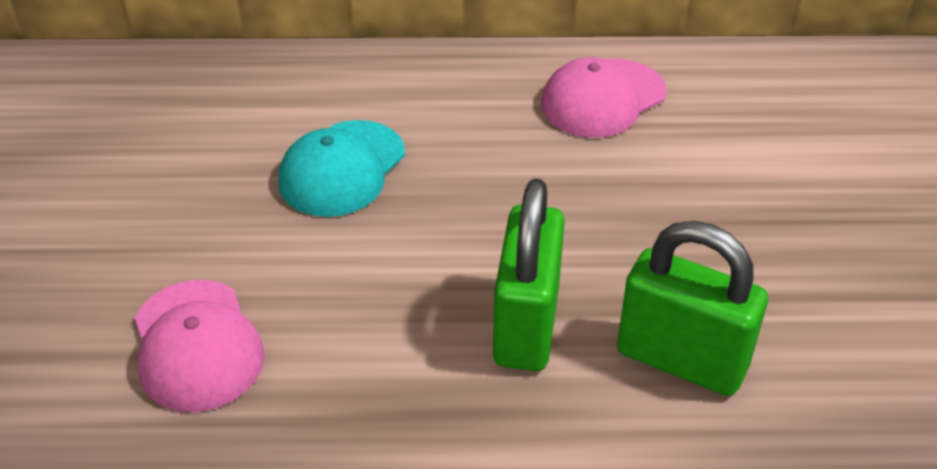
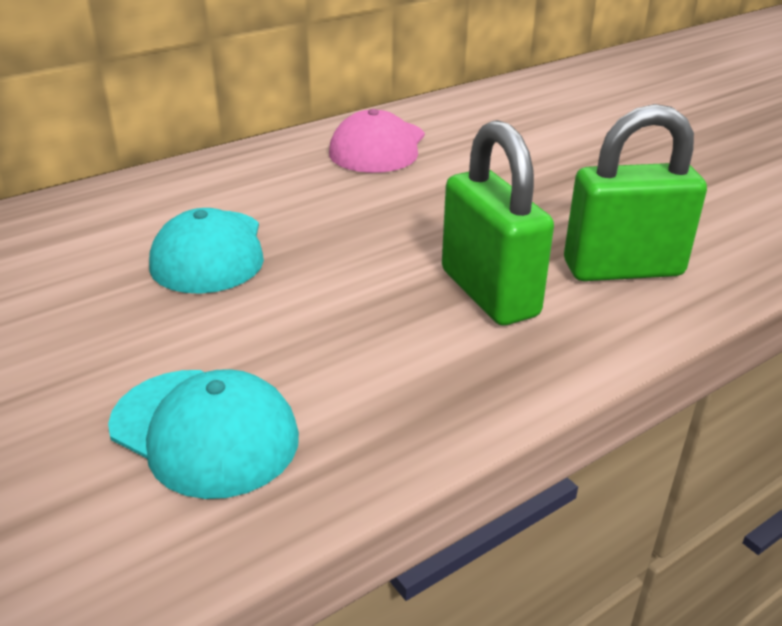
camera: 35 degrees left, 10 degrees down
(197, 345) = (204, 432): pink cap -> turquoise cap

